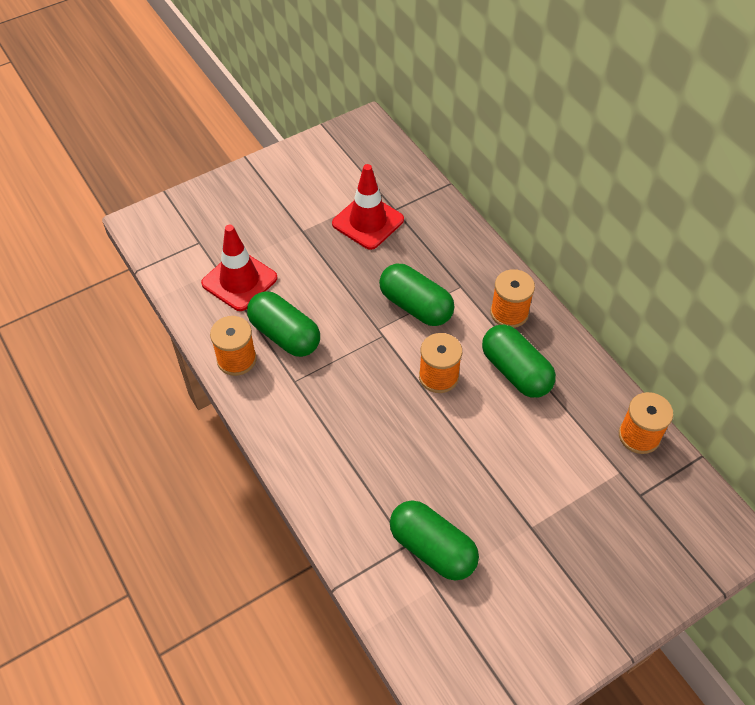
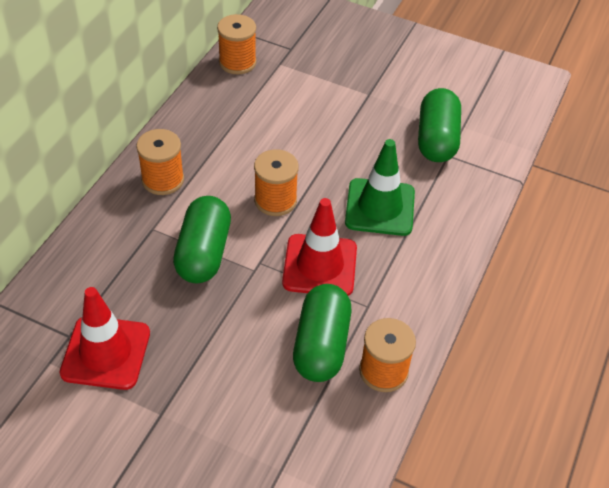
camera: 125 degrees left, 5 degrees down
(239, 281) = (281, 435): red traffic cone -> red traffic cone (320, 265)
(381, 447) = (380, 207): none -> green traffic cone
(515, 371) = (229, 151): green capsule -> none

